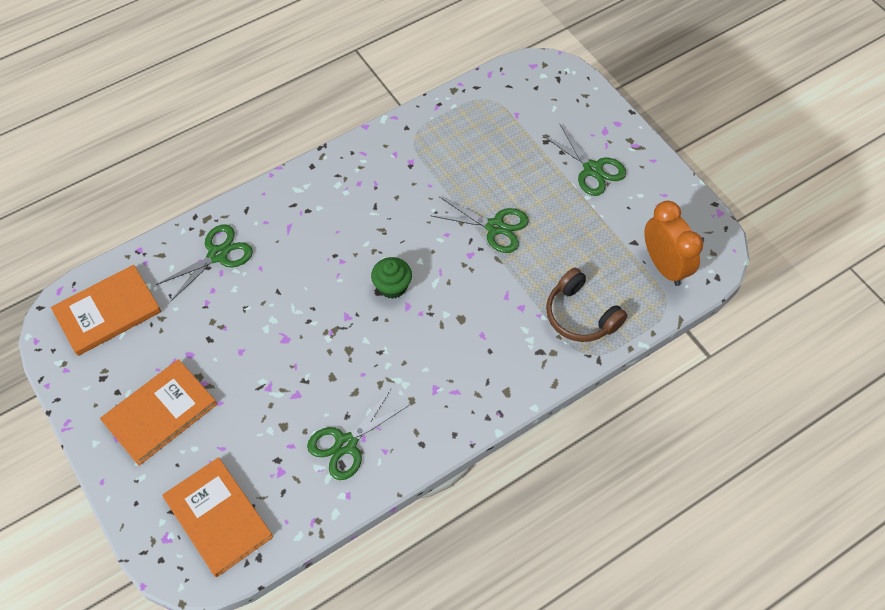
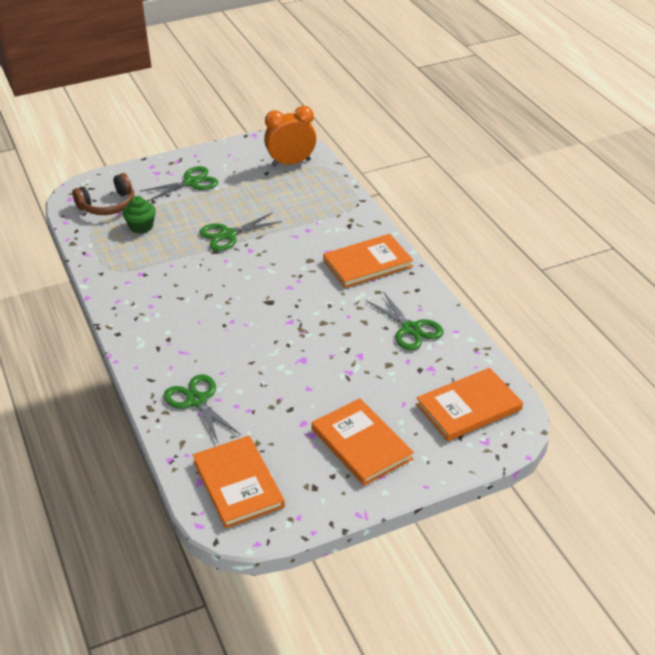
camera: 80 degrees left, 20 degrees down
(392, 286) = (267, 293): green cupcake -> green cupcake (141, 227)
(464, 382) = (367, 263): none -> orange book
(495, 227) = (228, 235): green scissors -> green scissors turned 150 degrees counterclockwise
(580, 315) = (322, 203): brown headphones -> brown headphones (108, 205)

